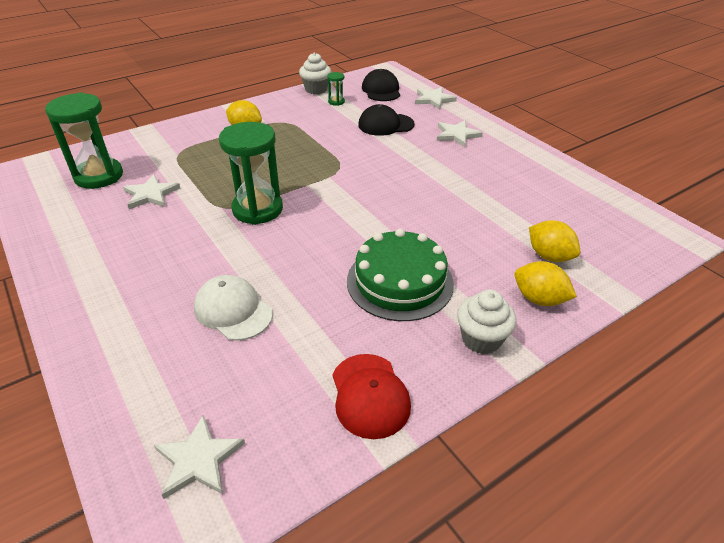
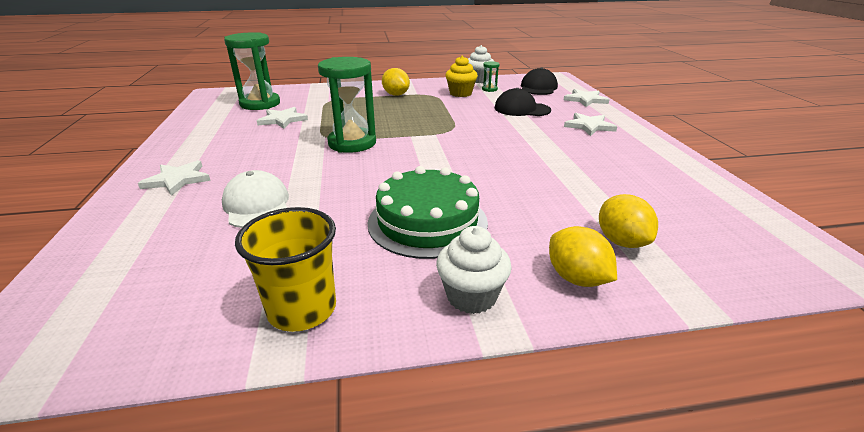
camera: 25 degrees right, 10 degrees down
(199, 459) = (100, 308): white star -> white star (177, 180)
(312, 114) = (460, 93): none -> yellow cupcake
(369, 395) = (302, 309): red cap -> yellow cup

